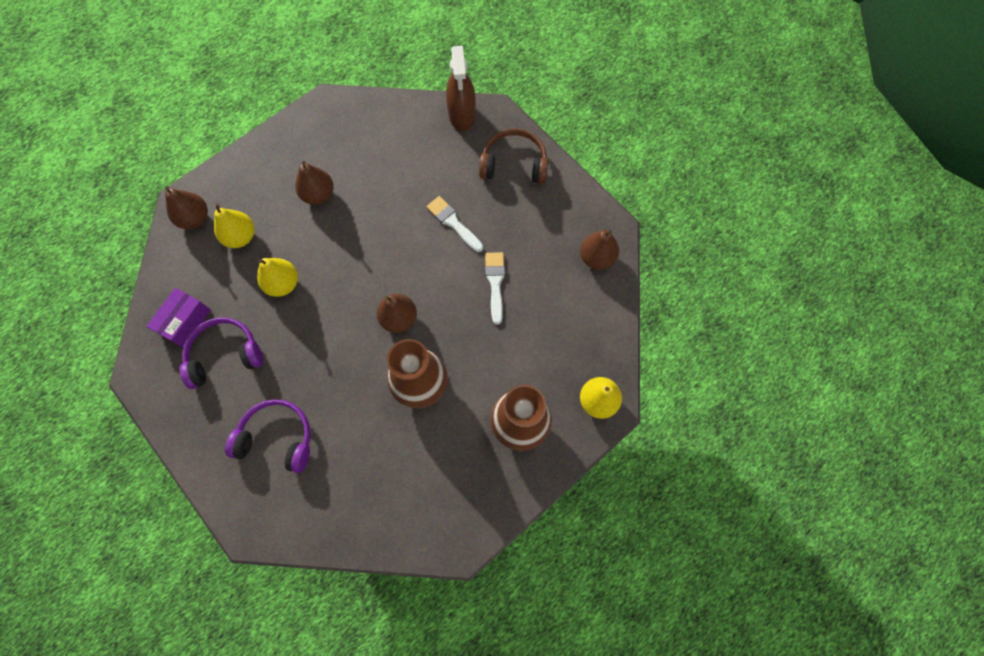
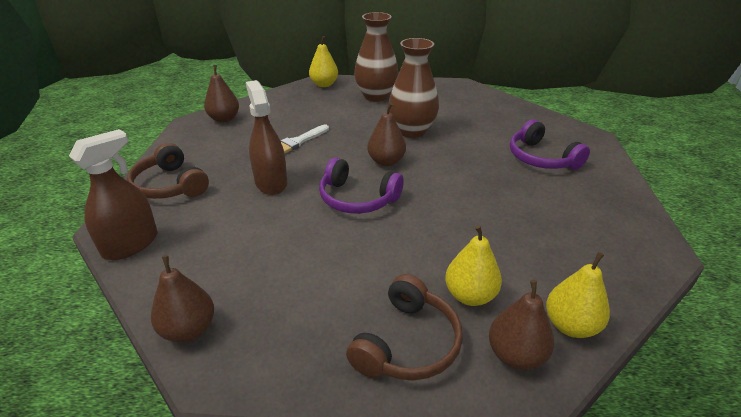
camera: 135 degrees left, 35 degrees down
(185, 322) = (586, 262): purple box -> none
(224, 355) = (556, 218): purple headphones -> purple headphones (357, 199)
(252, 183) = (407, 343): none -> brown headphones
(283, 284) = (458, 231): yellow pear -> yellow pear (570, 325)
(318, 194) = (347, 276): brown pear -> brown pear (189, 329)
(453, 223) = (271, 183): white brush -> brown spray bottle

